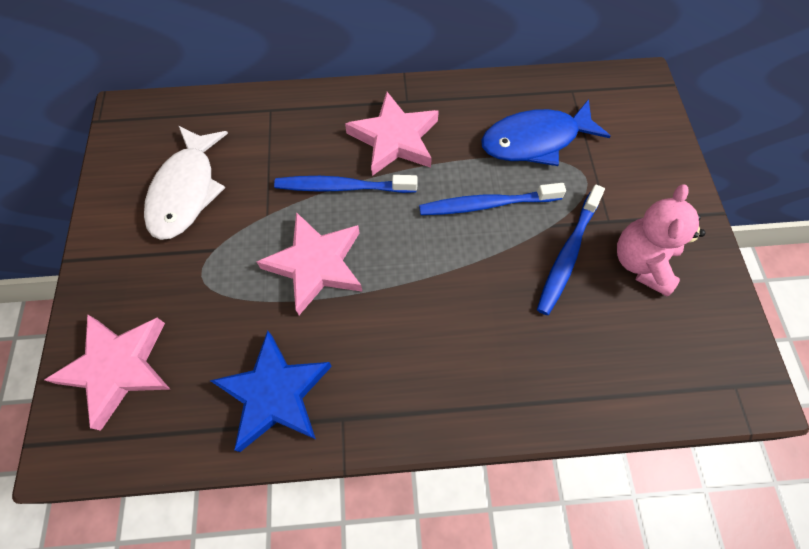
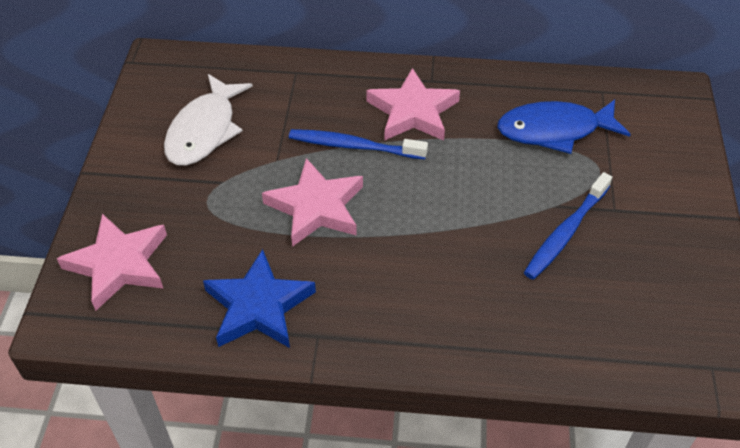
camera: 10 degrees right, 15 degrees down
(486, 204) = (493, 179): blue toothbrush -> none
(641, 262) = (640, 249): pink teddy bear -> none

